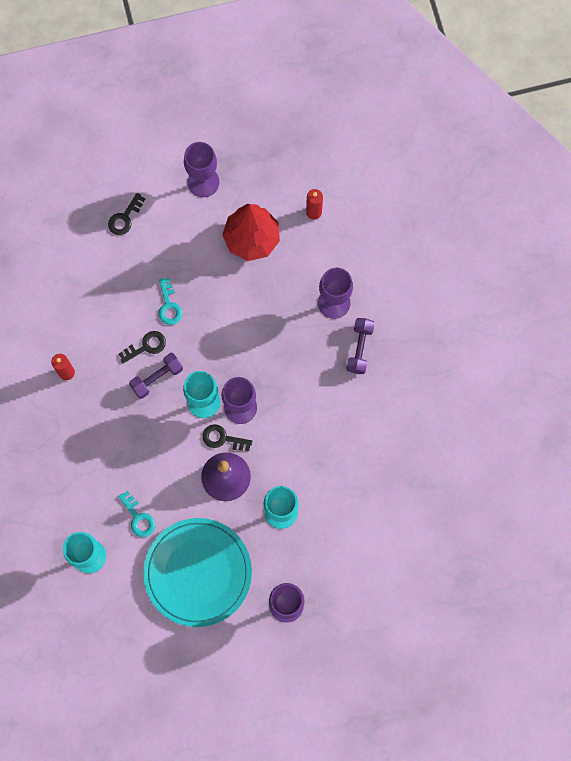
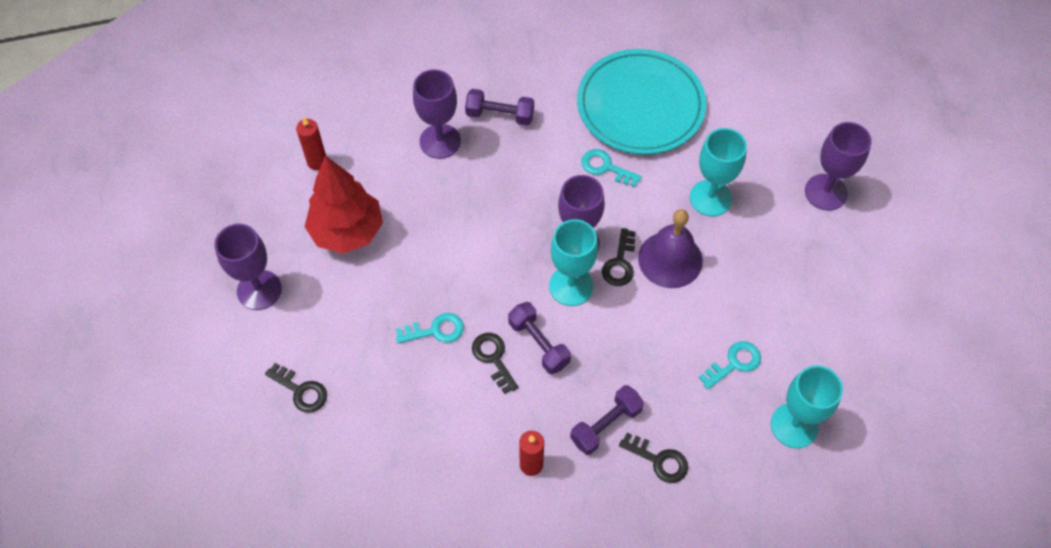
camera: 90 degrees left, 15 degrees down
(66, 459) = (659, 460): none -> black key
(93, 423) = (606, 425): none -> purple dumbbell
(198, 572) = (799, 290): turquoise plate -> turquoise plate (640, 105)
(309, 431) = (605, 167): none -> turquoise key

